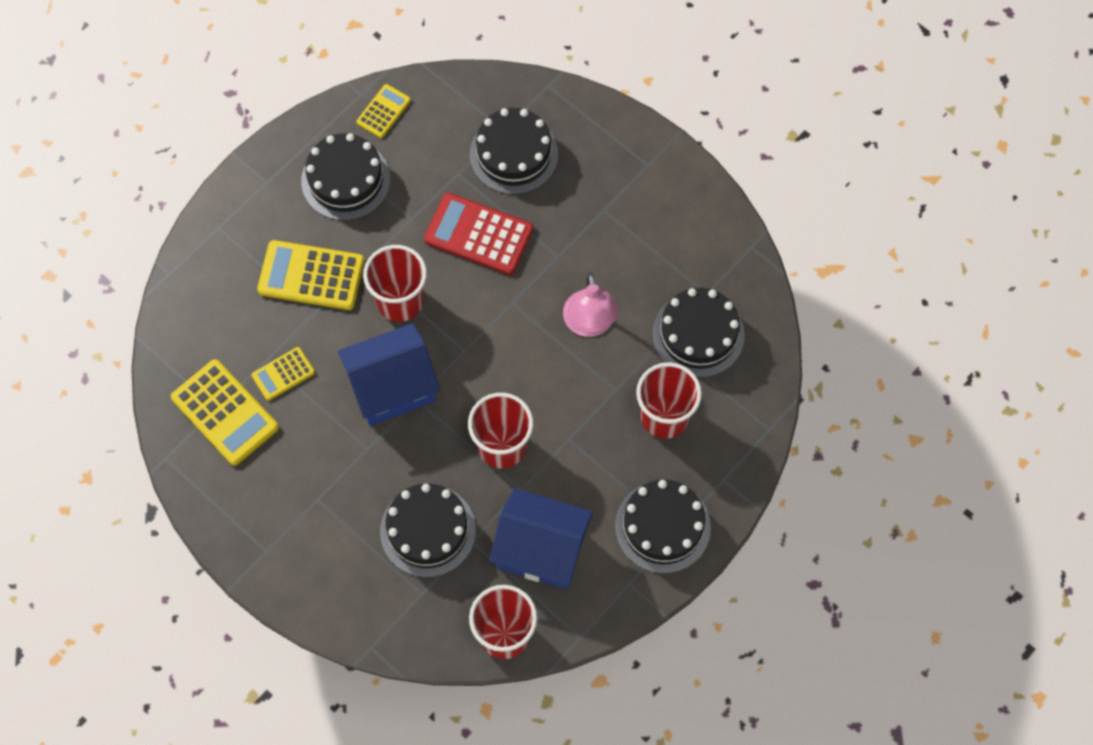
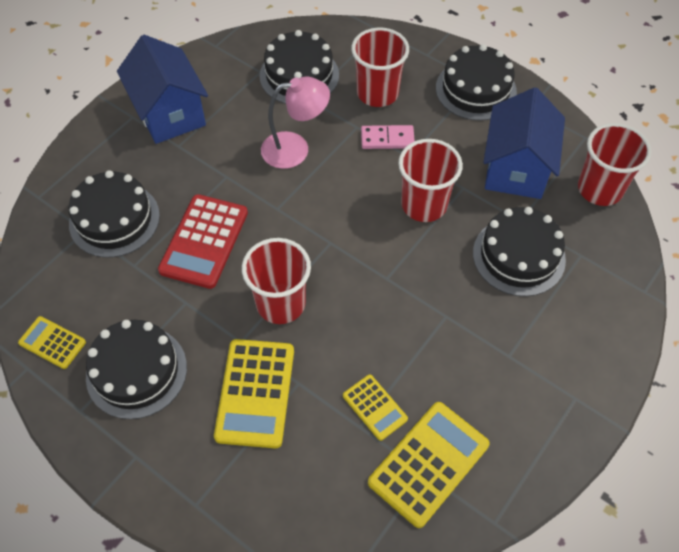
camera: 95 degrees left, 10 degrees down
(392, 387) = (377, 301): blue house -> blue house (169, 113)
(595, 419) = (387, 139): none -> pink domino

